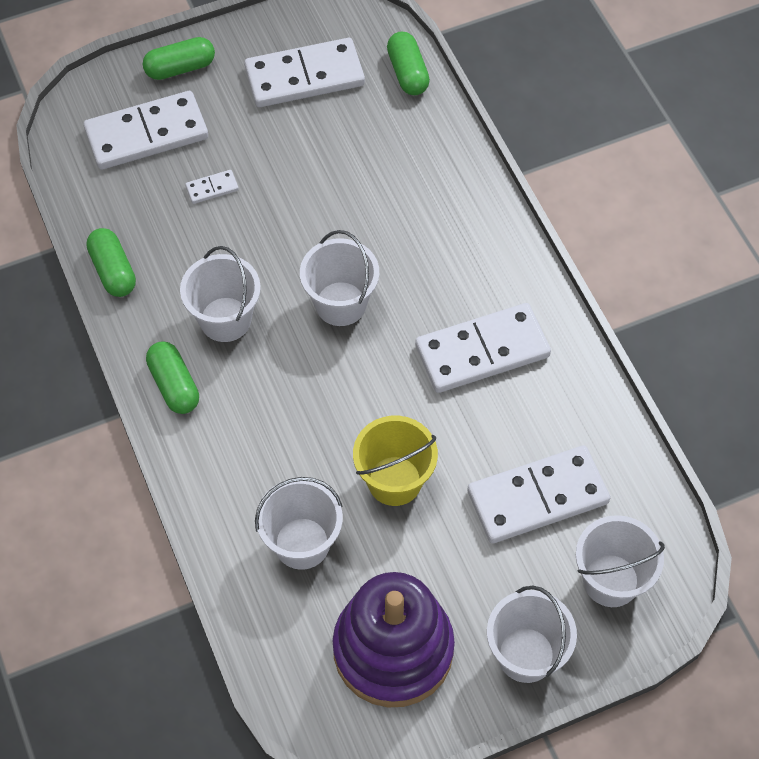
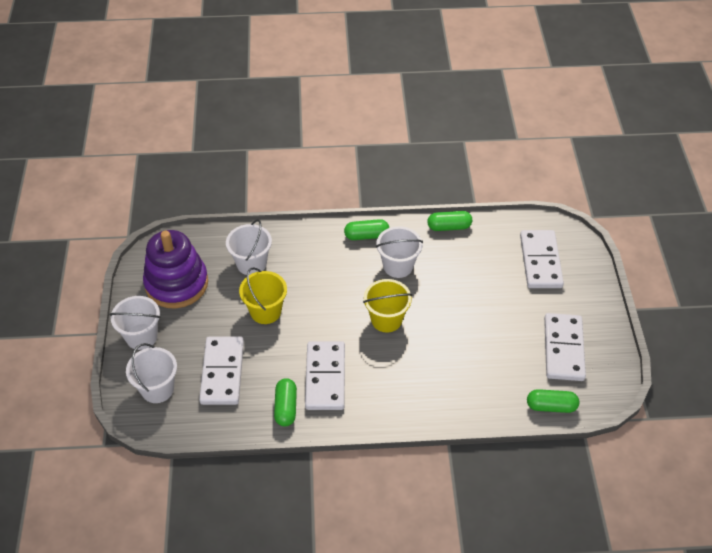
camera: 110 degrees right, 10 degrees down
(180, 68) = (588, 288): green capsule -> green capsule (286, 407)
(212, 188) = (490, 281): white domino -> none
(340, 304) = (386, 319): white bucket -> yellow bucket

